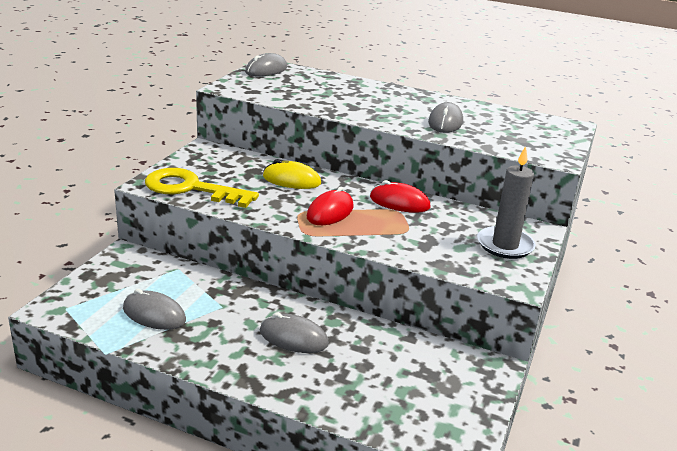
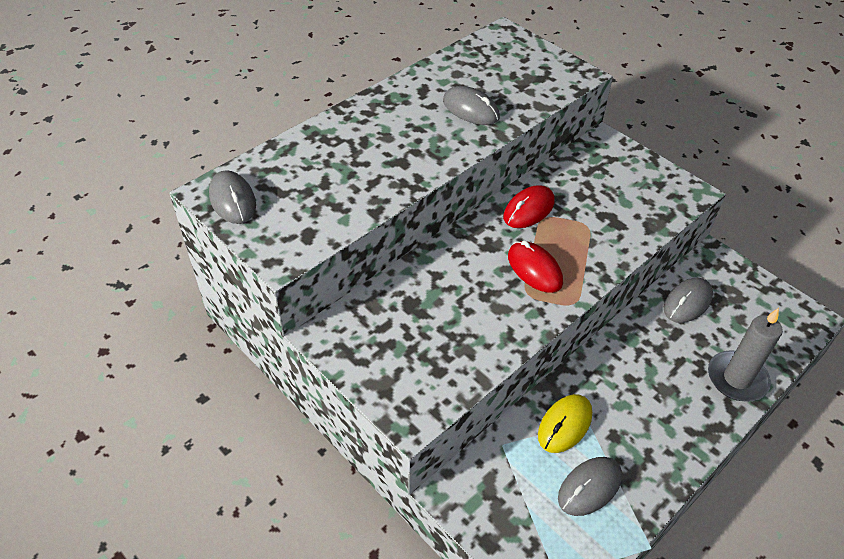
camera: 65 degrees left, 20 degrees up
(191, 188) = (440, 377): yellow key -> none
(291, 180) = (449, 278): yellow mouse -> yellow mouse (565, 425)
(293, 338) = (653, 377): grey mouse -> grey mouse (687, 302)
(505, 245) = (628, 172): grey candle -> grey candle (737, 379)

